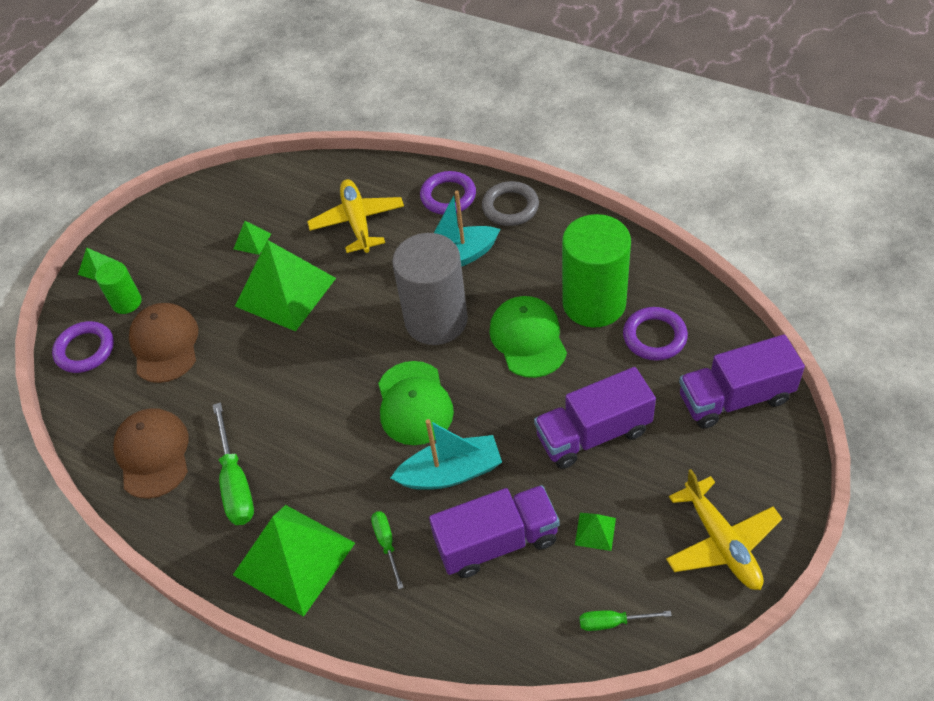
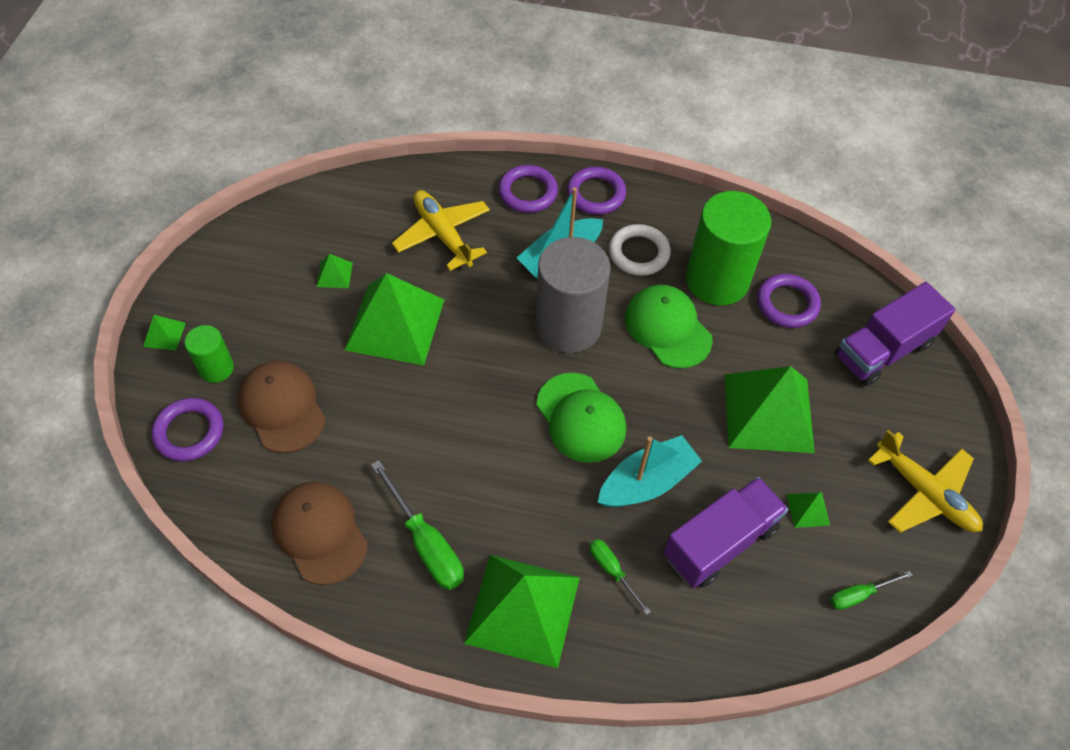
camera: 25 degrees left, 5 degrees up
(510, 207) = (596, 194): grey ring -> purple ring
(529, 266) = (639, 253): none -> white ring
(593, 434) = (768, 412): purple truck -> green pyramid

